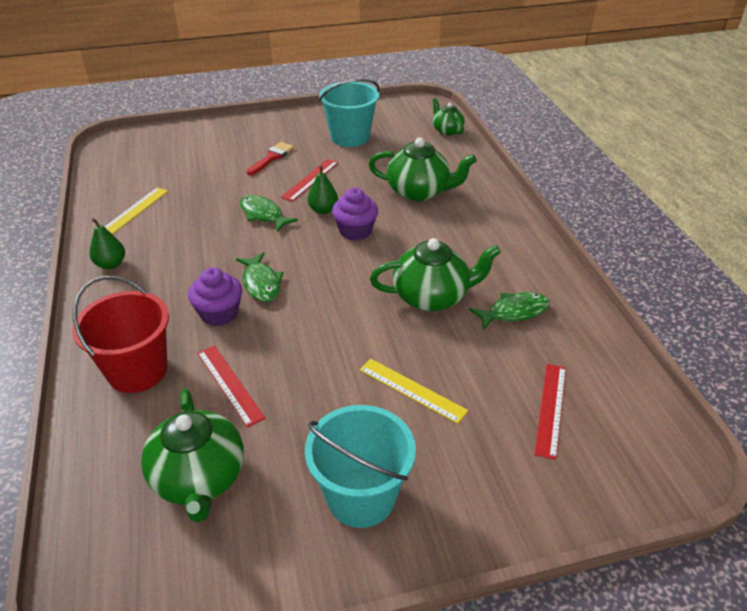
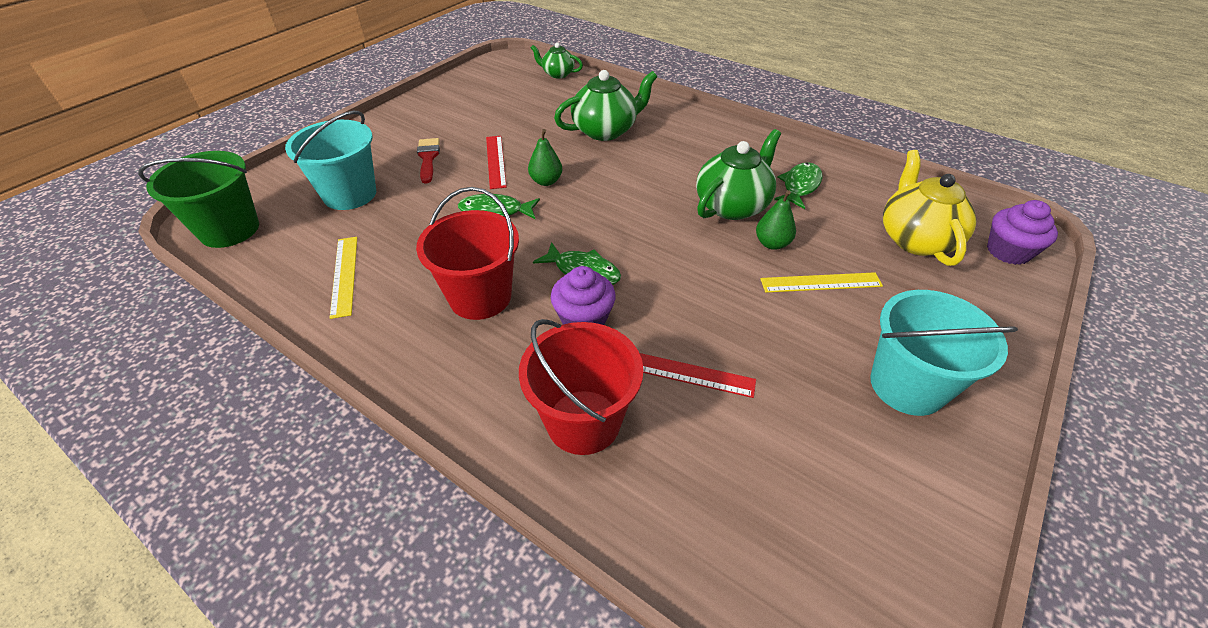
camera: 40 degrees left, 5 degrees up
(111, 264) = (396, 341): green pear -> green pear (772, 243)
(115, 154) = (229, 230): none -> green bucket
(183, 264) = (480, 297): none -> red bucket
(199, 479) = (782, 471): green teapot -> none
(350, 137) = (480, 110): turquoise bucket -> turquoise bucket (350, 194)
(355, 231) = (599, 185): purple cupcake -> purple cupcake (1008, 251)
(550, 409) = (915, 239): red ruler -> yellow teapot

